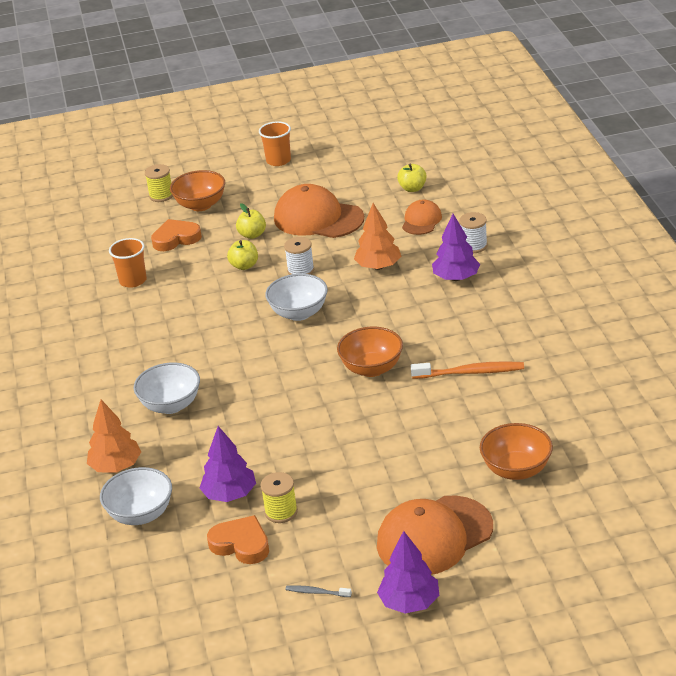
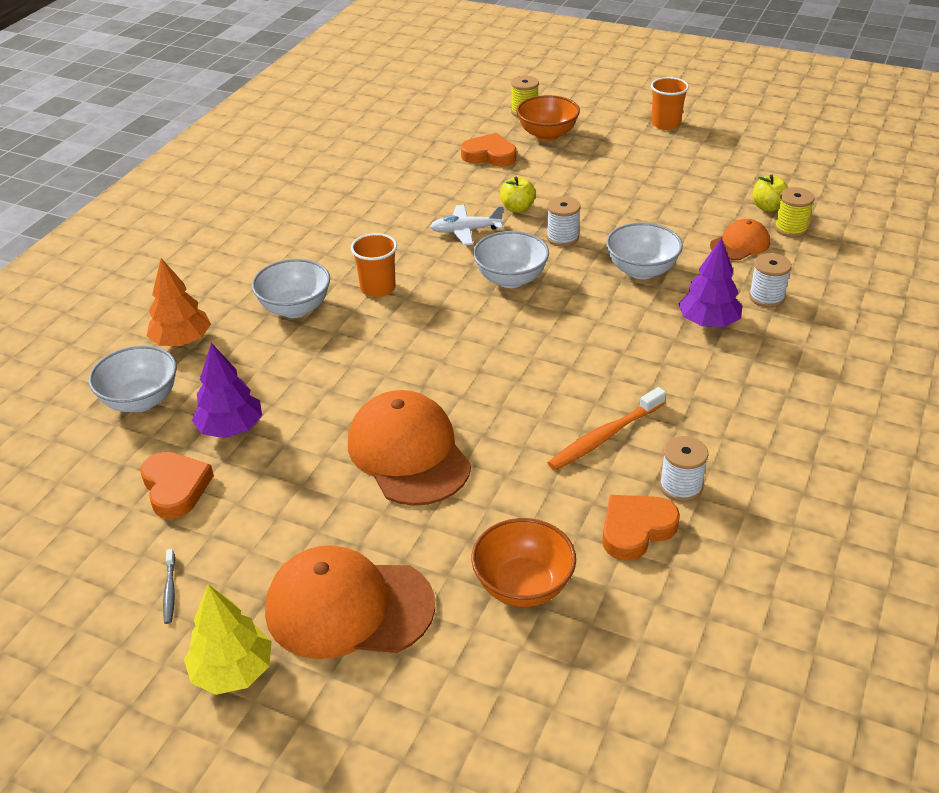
camera: 35 degrees right, 5 degrees up
(133, 280) = (409, 176): orange cup -> orange cup (378, 288)
(227, 298) = (466, 231): none -> white plane
(252, 235) = (559, 182): yellow apple -> none
(281, 512) = (249, 477): yellow spool -> yellow spool (790, 228)
(317, 592) = (170, 591): grey toothbrush -> grey toothbrush turned 150 degrees counterclockwise
(318, 218) = (638, 195): orange cap -> orange cap (408, 453)
(372, 368) = (511, 374): orange bowl -> none
(378, 266) = (641, 270): orange tree -> white bowl
(410, 602) = (232, 671): purple tree -> yellow tree
(470, 372) = (604, 437): orange toothbrush -> orange toothbrush turned 105 degrees clockwise
(542, 375) = (680, 486): none -> white spool
(543, 409) = (636, 529): none -> orange heart

